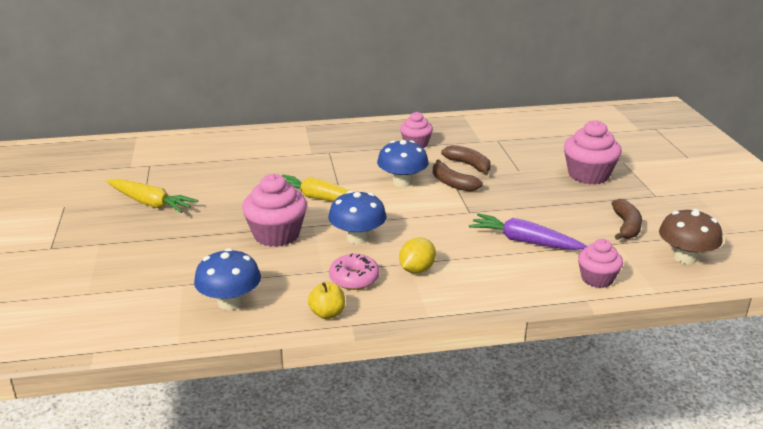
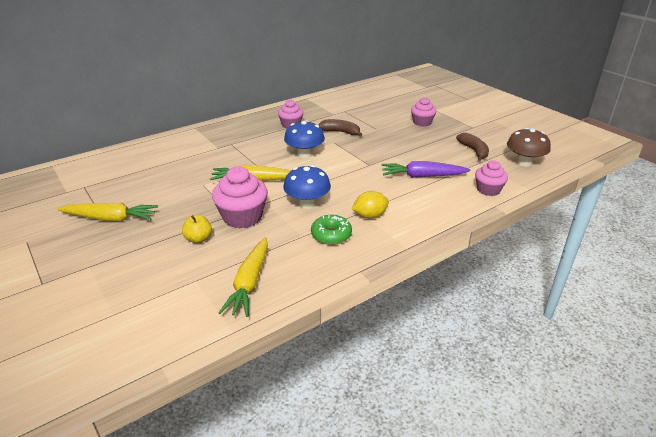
camera: 25 degrees left, 5 degrees up
(230, 302) = (249, 283): blue mushroom -> yellow carrot
(327, 313) = (334, 268): yellow apple -> yellow apple (198, 239)
(354, 279) = (331, 235): pink donut -> green donut
(416, 270) = (370, 216): yellow lemon -> yellow lemon turned 60 degrees clockwise
(452, 183) = (340, 147): brown banana -> none
(588, 175) = (422, 122): pink cupcake -> pink cupcake, size x0.63

